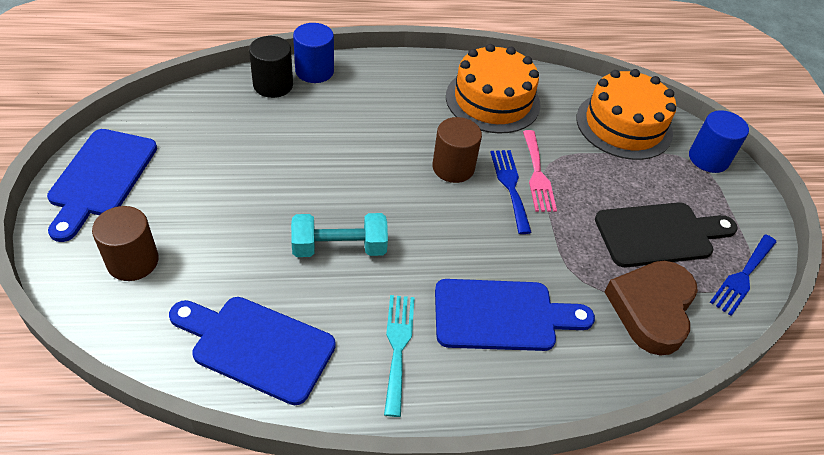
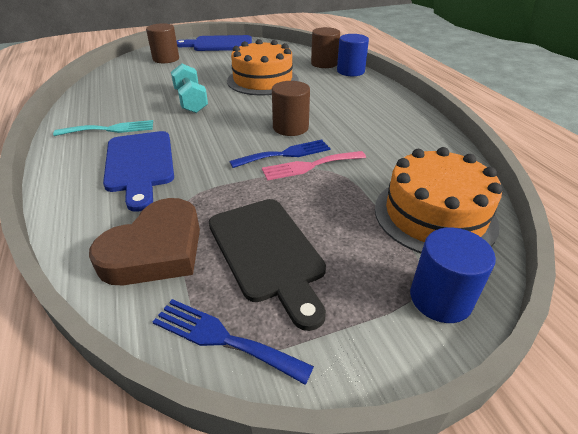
camera: 80 degrees right, 10 degrees down
(257, 346) = (111, 92): blue cutting board -> none
(273, 85) = (324, 64): black cylinder -> brown cylinder
(492, 100) = (390, 135): orange cake -> orange cake (262, 80)
(651, 309) = (156, 250): brown heart -> brown heart turned 120 degrees clockwise

